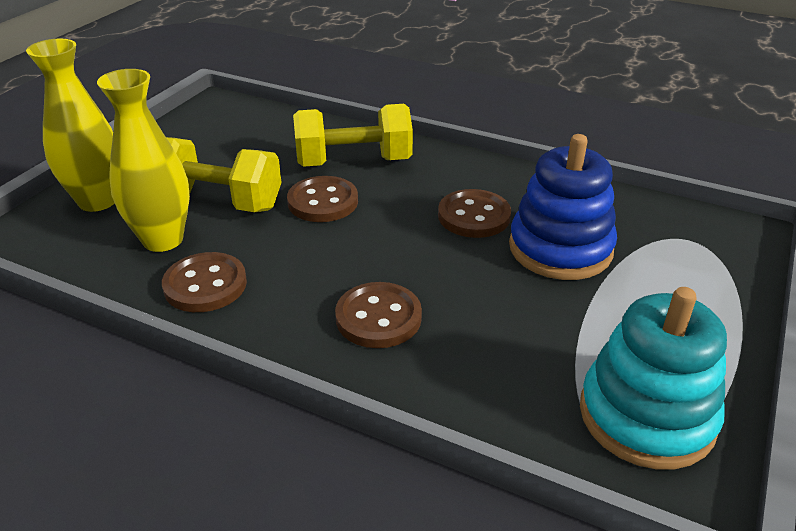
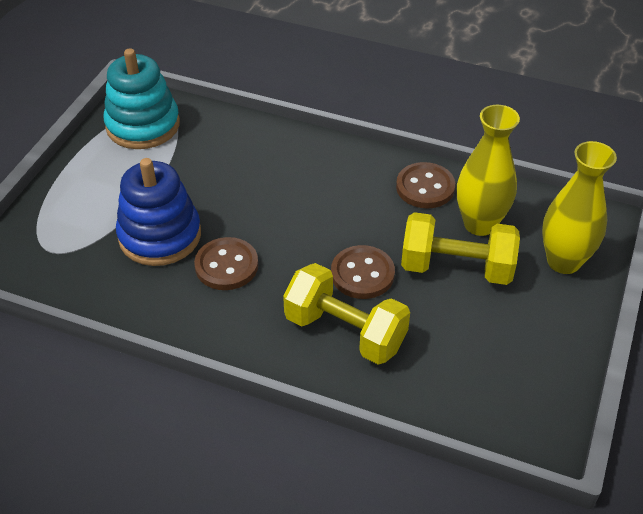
camera: 175 degrees right, 10 degrees up
(353, 162) = (345, 332): yellow dumbbell -> yellow dumbbell turned 45 degrees clockwise
(378, 317) = (298, 171): brown button -> none

